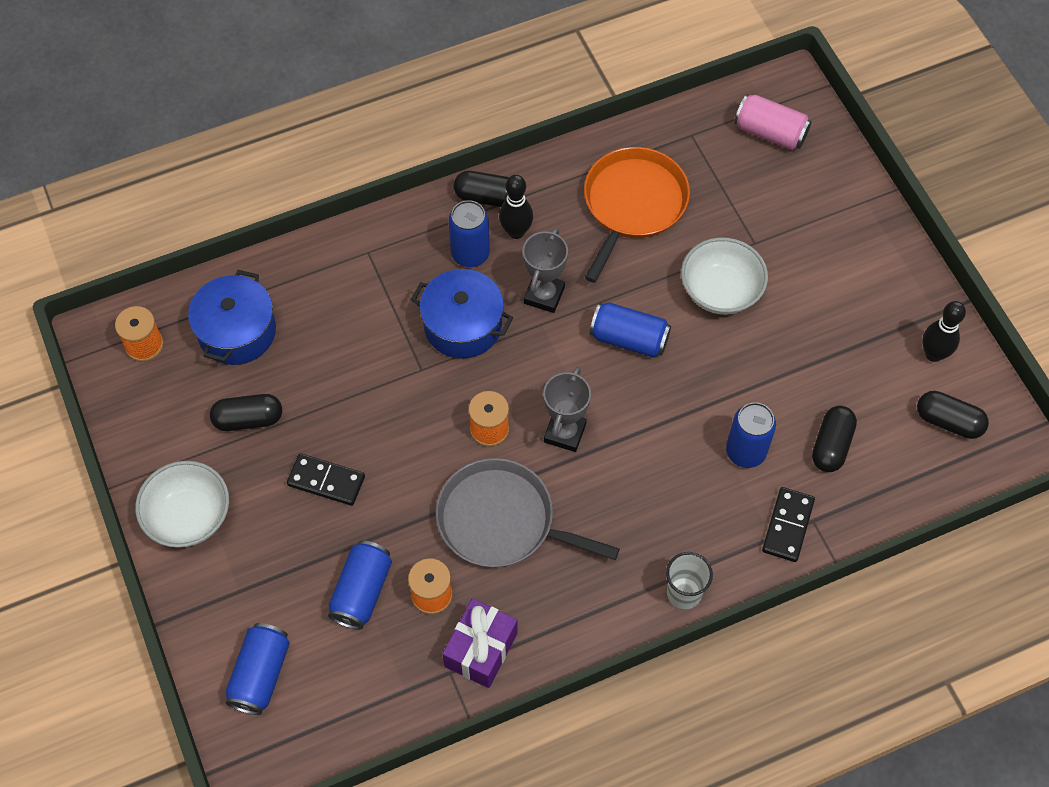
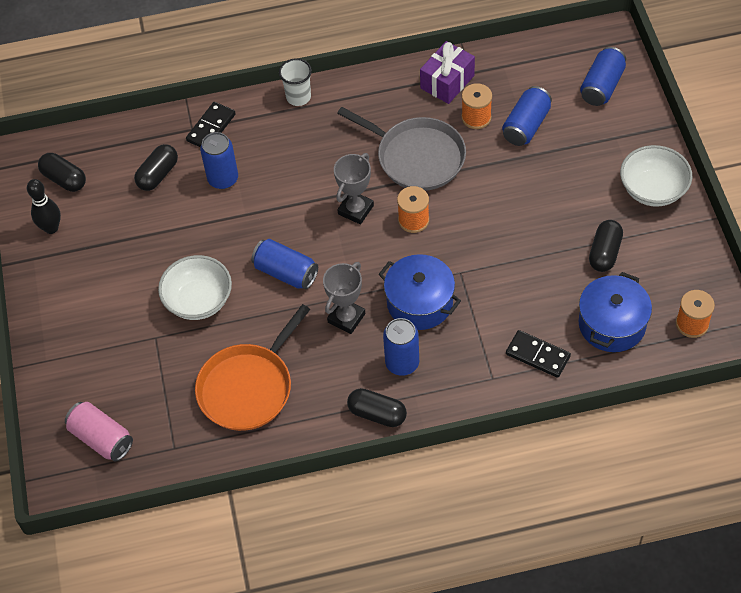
camera: 165 degrees left, 5 degrees down
(248, 419) = (604, 253): black capsule -> black capsule turned 75 degrees counterclockwise
(326, 481) = (545, 200): black domino -> black domino (537, 355)
(516, 232) = (358, 377): black bowling pin -> none

